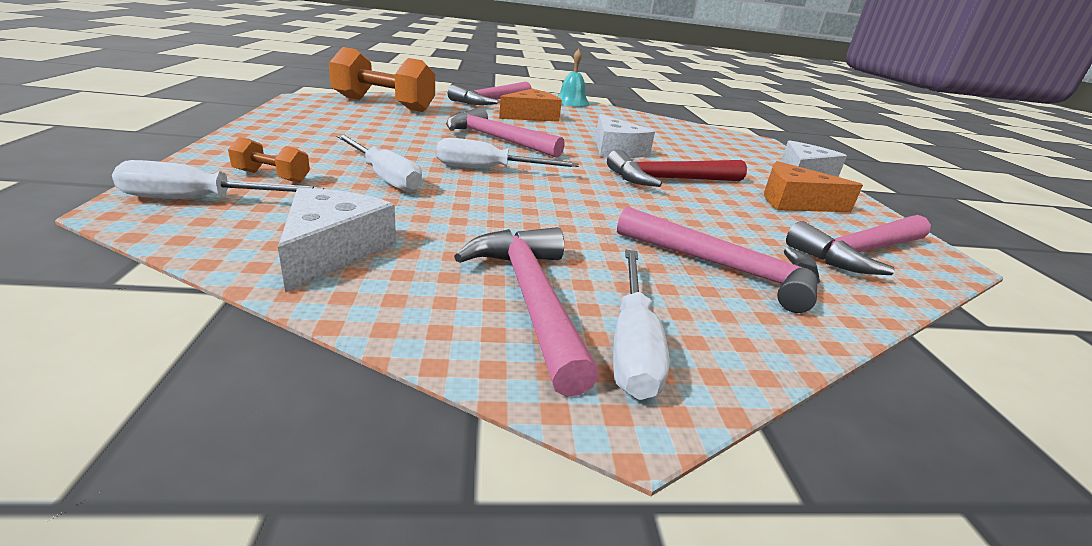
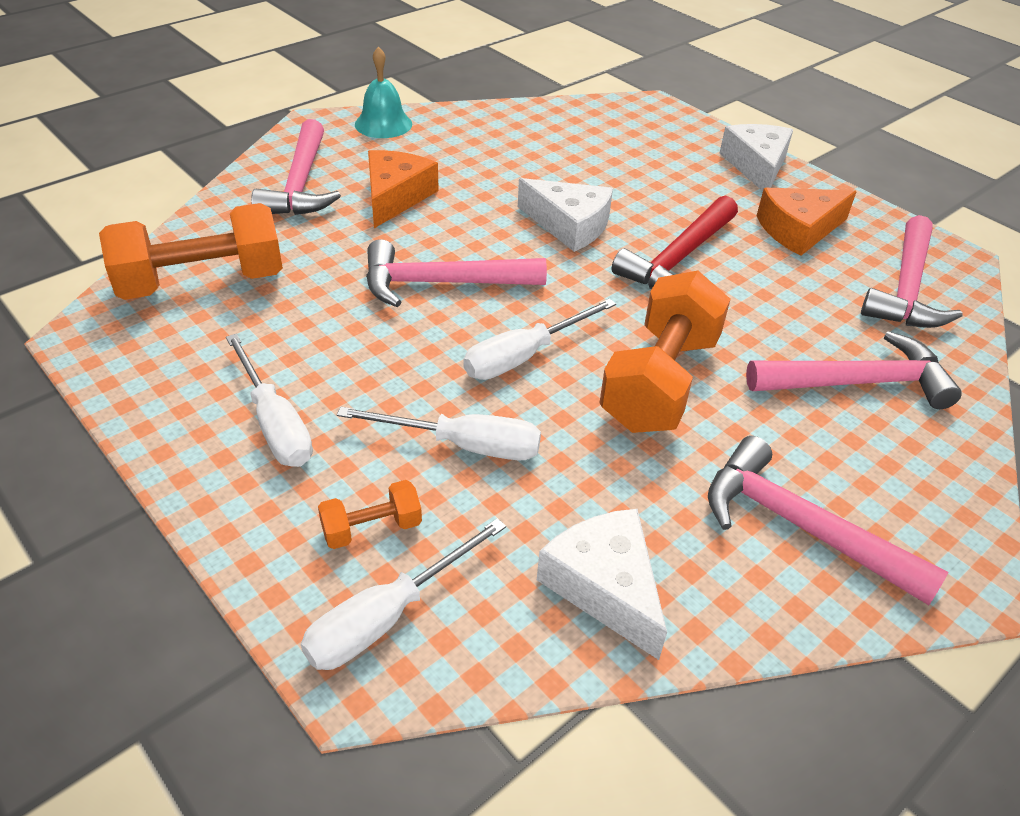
camera: 35 degrees left, 15 degrees up
(556, 207) = (660, 382): none -> orange dumbbell
(632, 343) = (903, 522): white screwdriver -> white screwdriver (274, 423)

